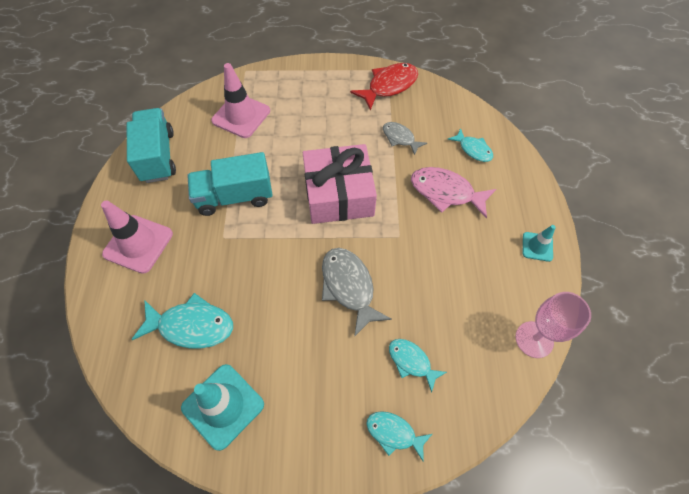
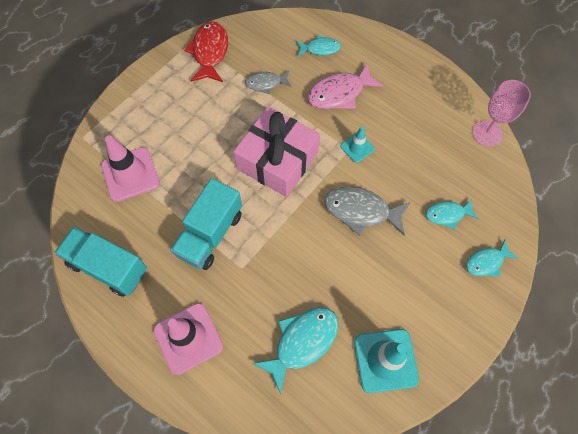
camera: 50 degrees left, 5 degrees up
(537, 246) = (427, 77): turquoise traffic cone -> turquoise traffic cone (357, 147)

